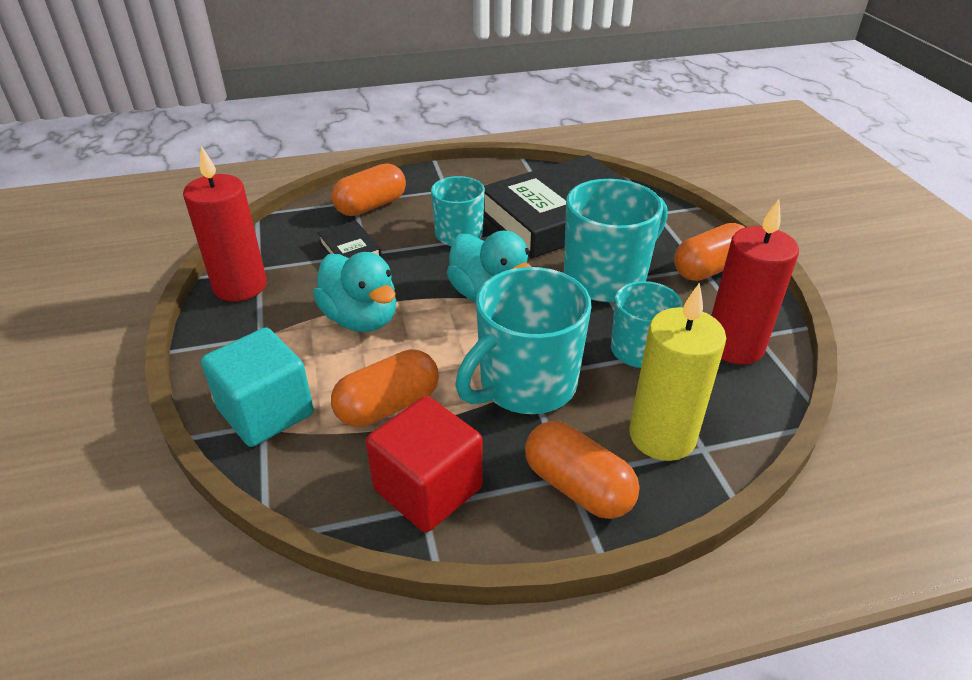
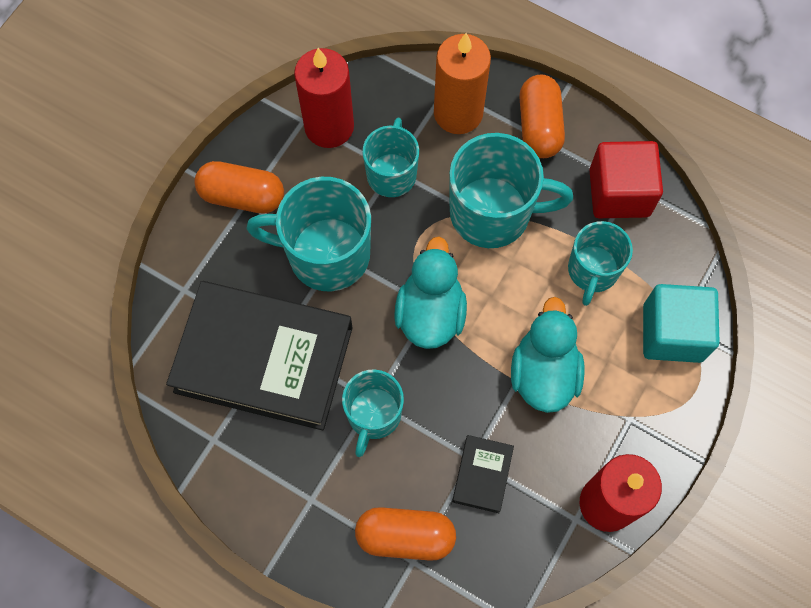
camera: 135 degrees left, 30 degrees up
(388, 406) = (592, 271): orange capsule -> turquoise mug
(662, 436) = (458, 113): yellow candle -> orange candle

